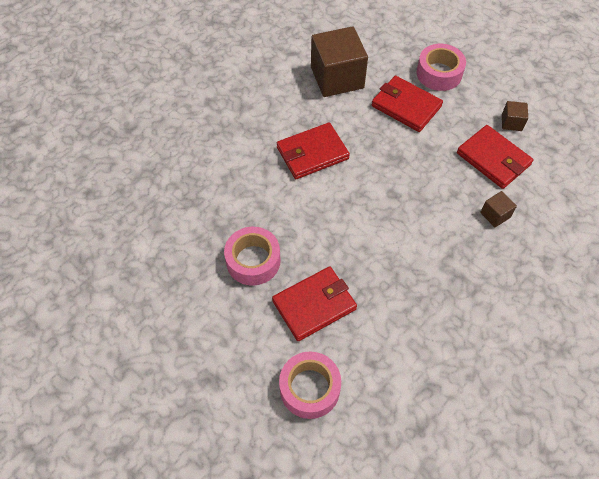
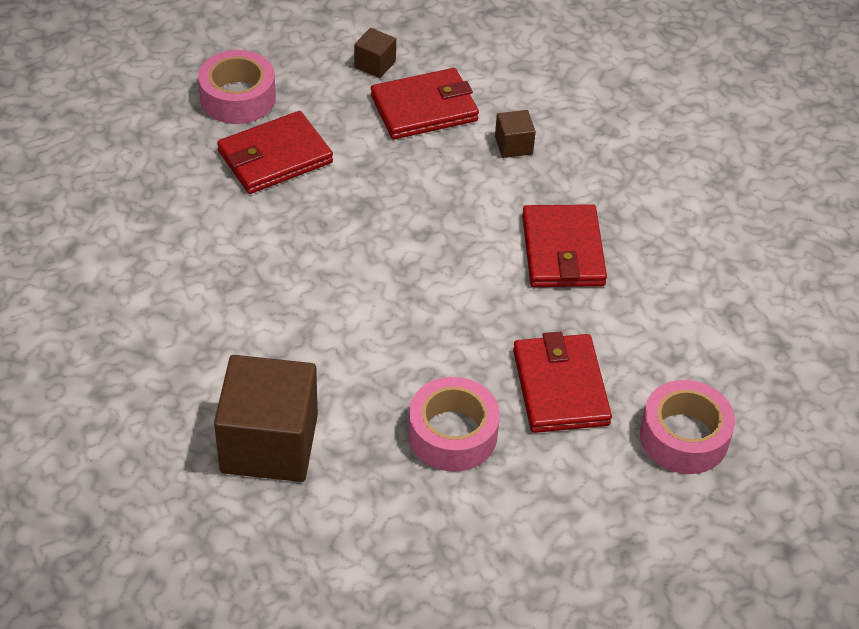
camera: 70 degrees left, 10 degrees down
(312, 153) = (295, 296): red wallet -> red wallet (563, 251)
(337, 78) = (165, 212): brown cube -> brown cube (269, 443)

